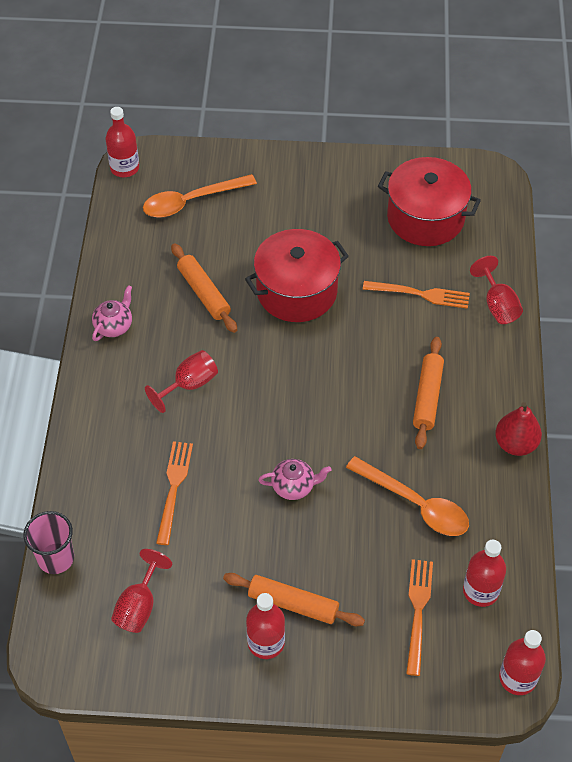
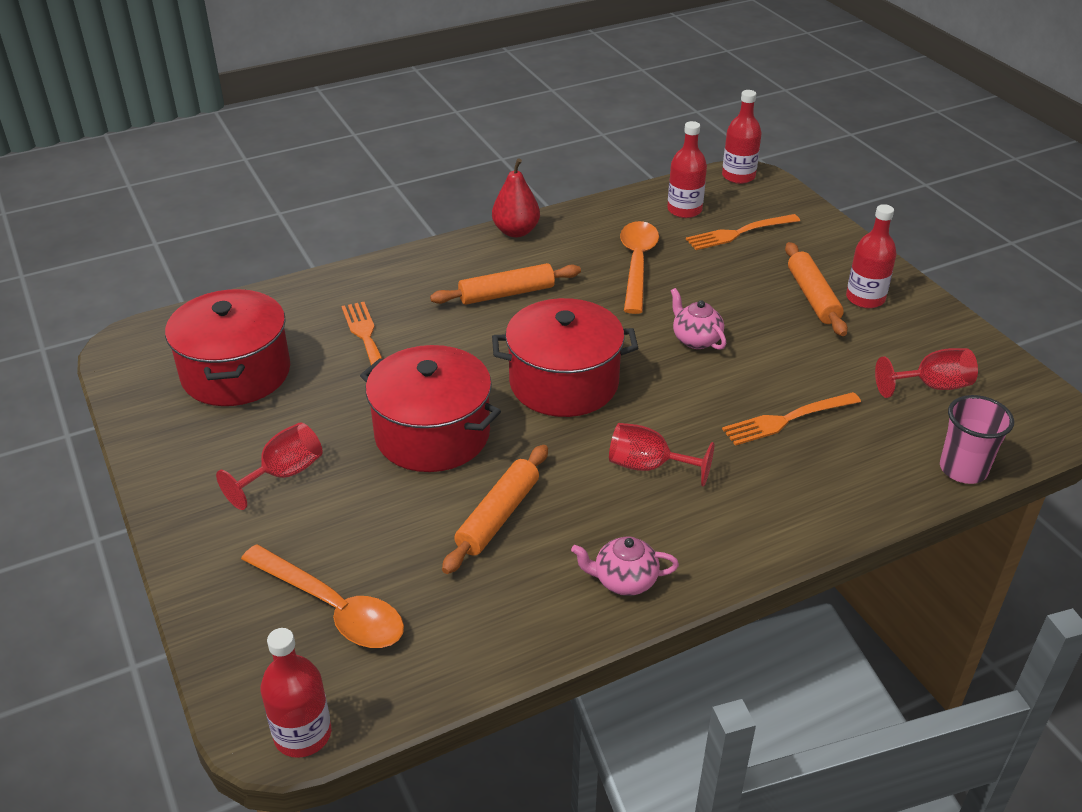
camera: 120 degrees left, 15 degrees down
(299, 381) = (564, 383): none -> red pot
(497, 305) = (345, 286): red goblet -> red goblet (283, 474)

